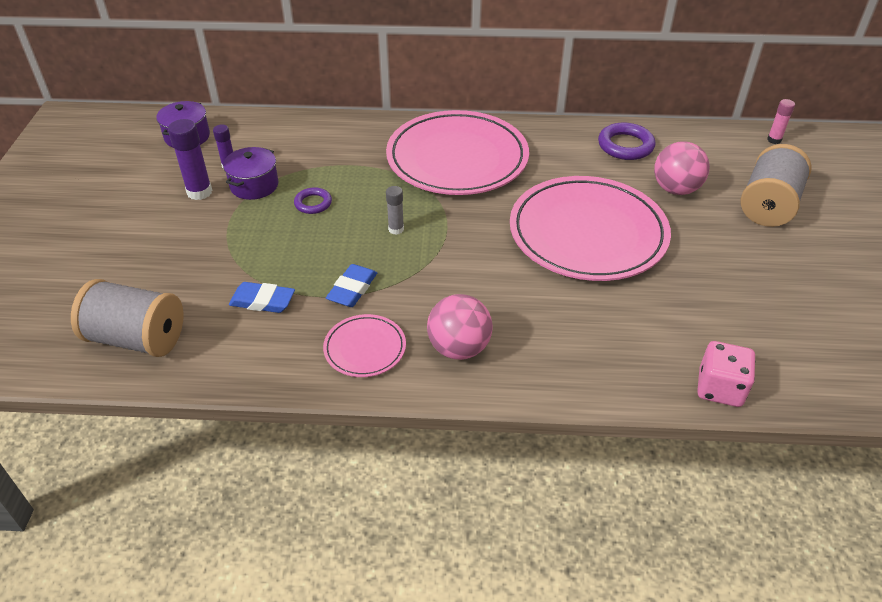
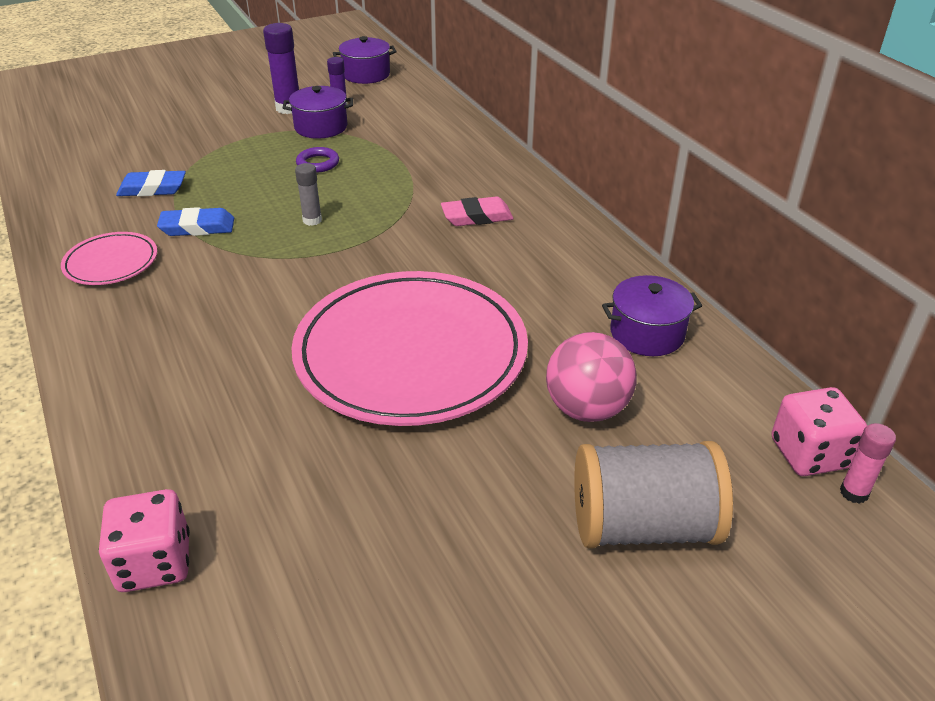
camera: 60 degrees right, 5 degrees down
(137, 338) = (74, 153): grey spool -> none
(262, 301) = (152, 188): blue eraser -> blue eraser turned 75 degrees counterclockwise
(457, 158) = (477, 216): pink plate -> pink eraser
(459, 348) = (138, 319): pink ball -> none
(625, 146) = (647, 333): purple ring -> purple pot
(744, 140) = (809, 454): none -> pink dice

